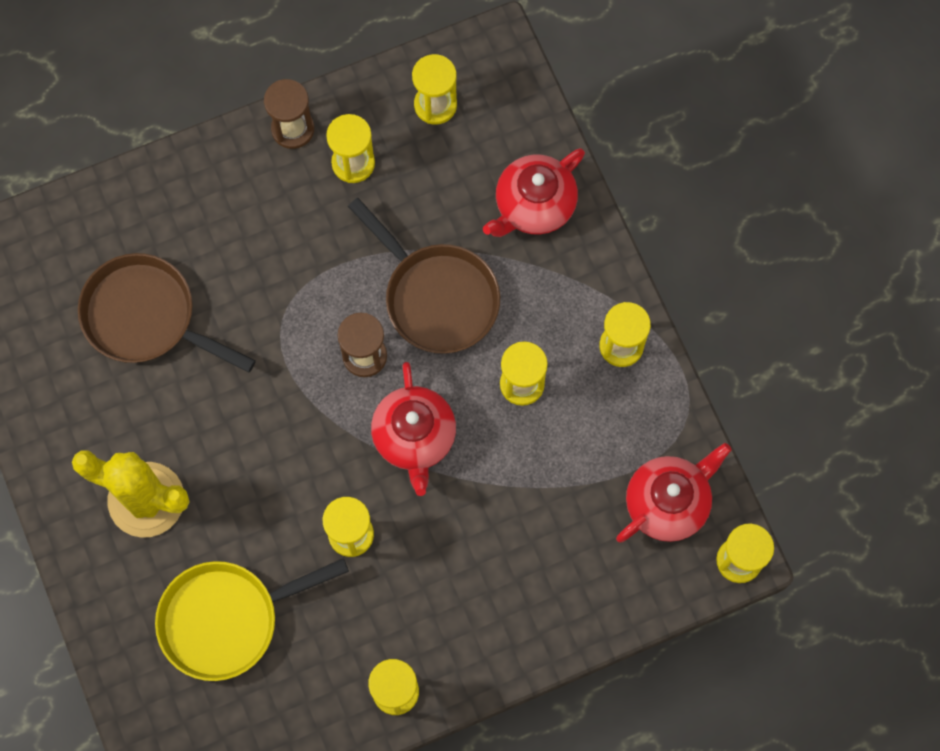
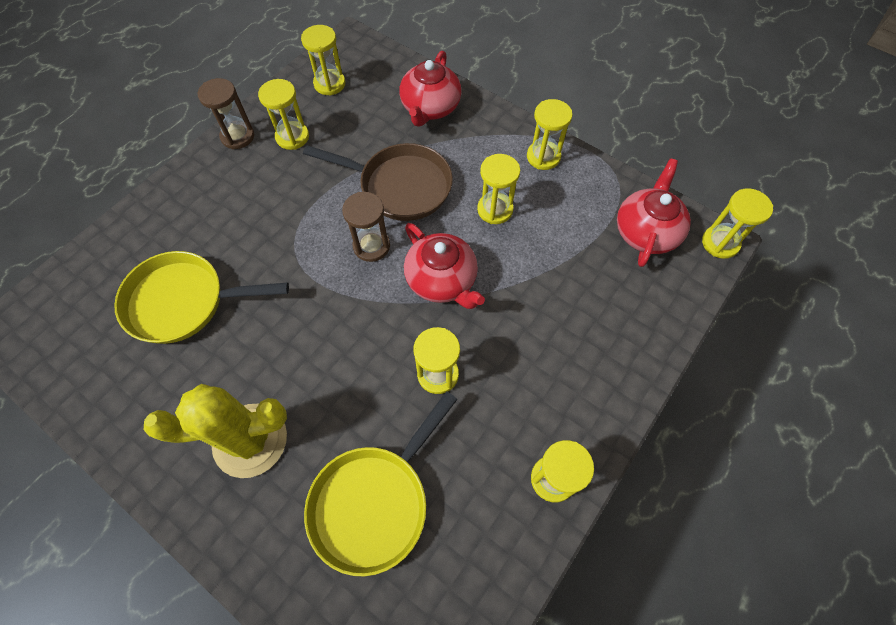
camera: 30 degrees left, 10 degrees down
(146, 317) = (183, 302): brown pan -> yellow pan

